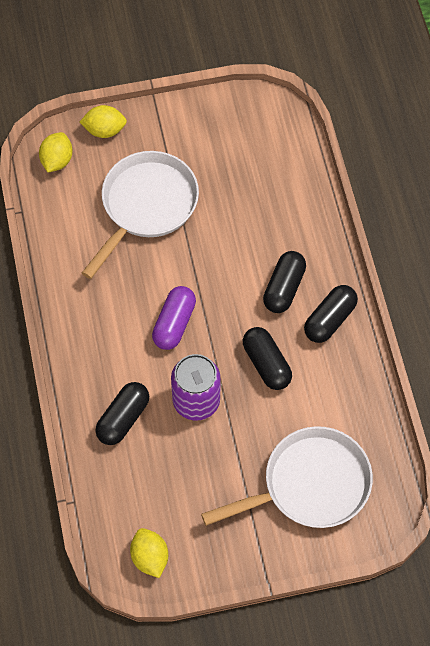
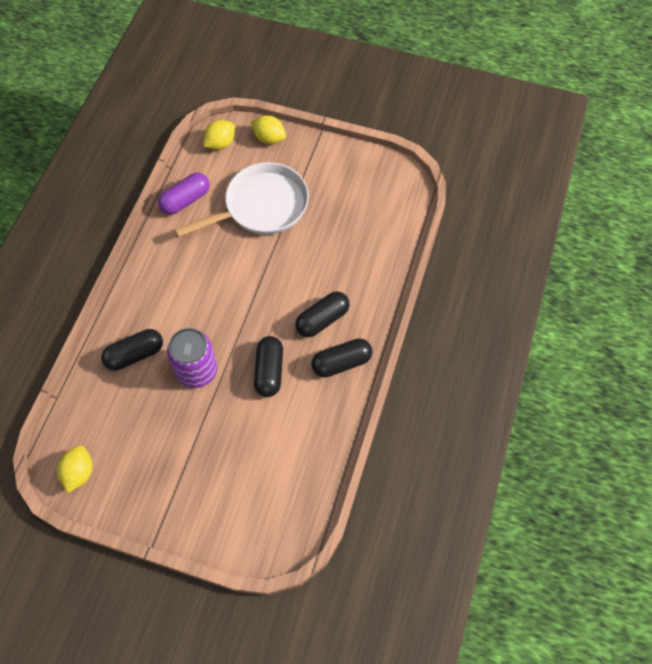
camera: 30 degrees right, 0 degrees up
(174, 324) = (221, 303): purple capsule -> purple capsule (185, 200)
(309, 485) = (237, 485): white pan -> none

